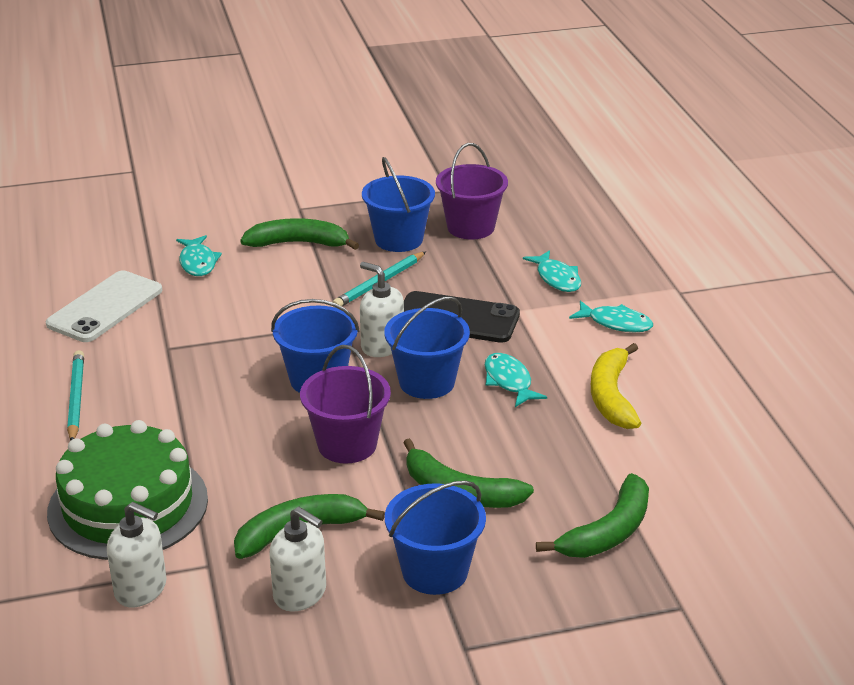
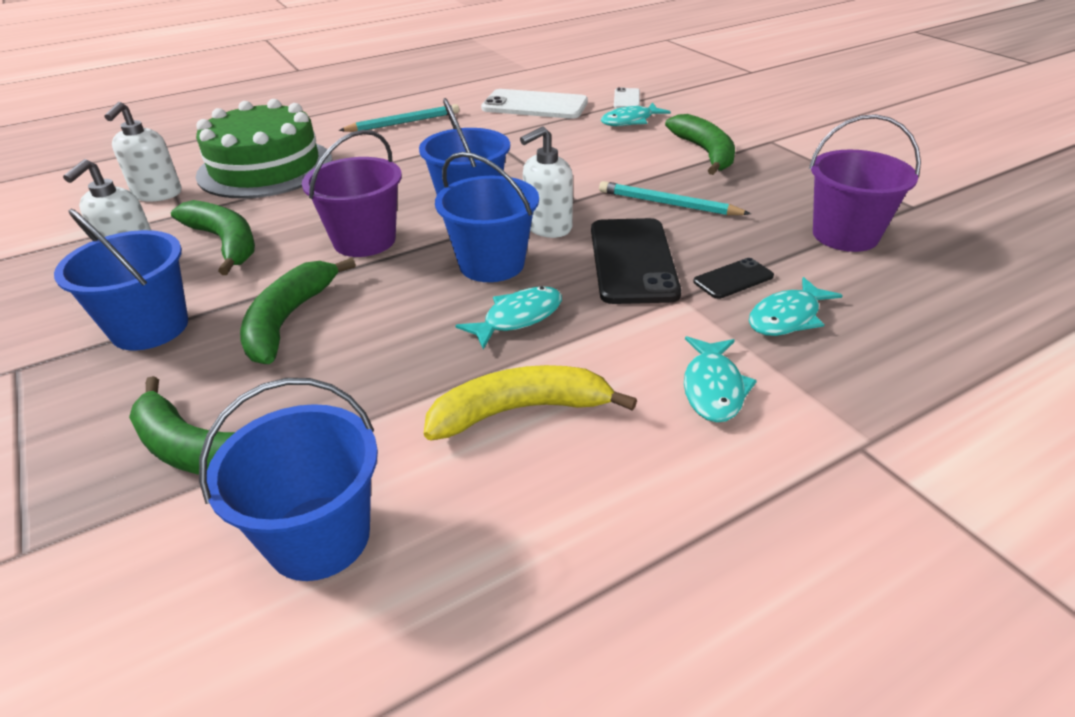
camera: 75 degrees right, 5 degrees up
(139, 252) = (626, 99): none -> white phone
(382, 346) = (547, 227): white soap dispenser -> white soap dispenser turned 150 degrees counterclockwise
(398, 239) = (767, 198): blue bucket -> blue bucket (319, 537)
(503, 285) = (733, 279): none -> black phone

